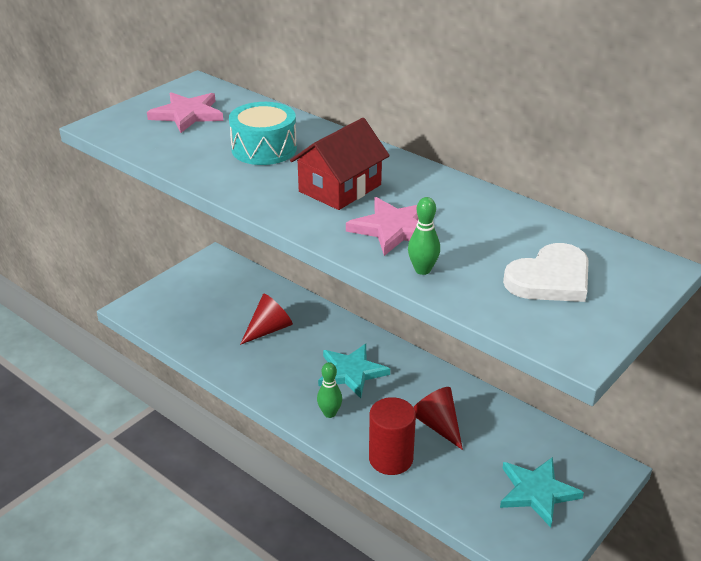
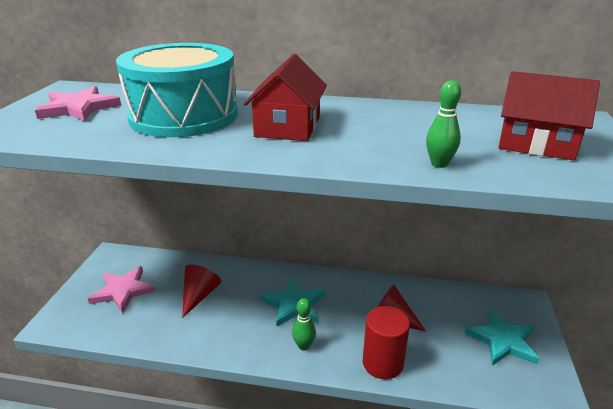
camera: 30 degrees left, 5 degrees down
(264, 149) = (184, 116): turquoise drum -> turquoise drum, size x1.64
(394, 229) = (372, 142): pink star -> pink star (123, 290)
(550, 279) = (536, 143): white heart -> red house

